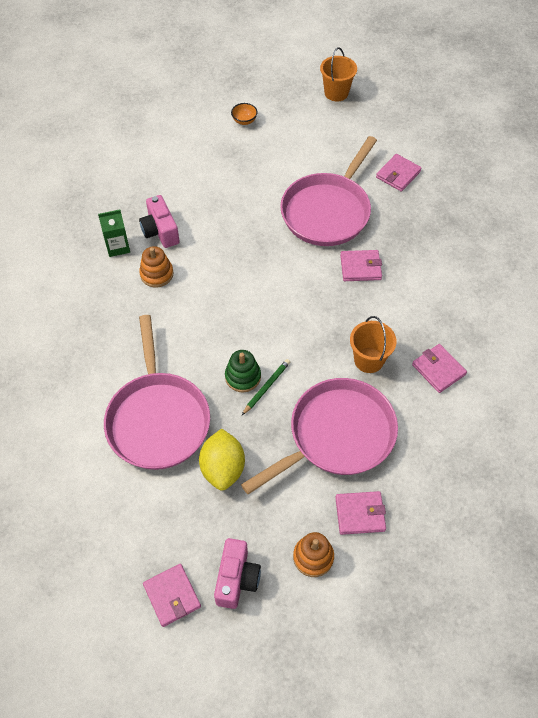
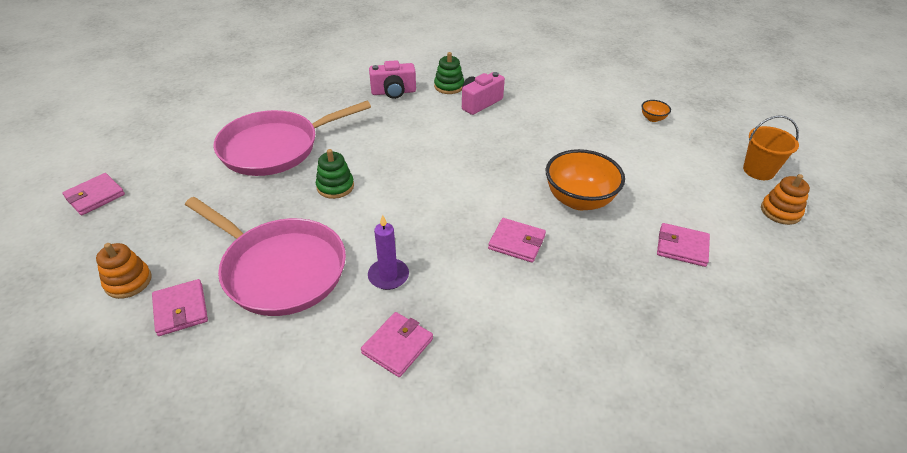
camera: 70 degrees right, 15 degrees down
(118, 247) = (449, 86): green carton -> green stacking toy
(156, 274) = (430, 112): orange stacking toy -> orange stacking toy (780, 211)
(223, 468) = (228, 197): yellow lemon -> none
(236, 579) = (108, 232): pink camera -> pink camera (393, 92)
(266, 387) = (328, 204): green pencil -> none
(327, 211) = (579, 200): pink pan -> orange bowl
(360, 267) = (517, 242): pink wallet -> pink wallet turned 45 degrees counterclockwise
(369, 360) = (388, 276): orange bucket -> purple candle

